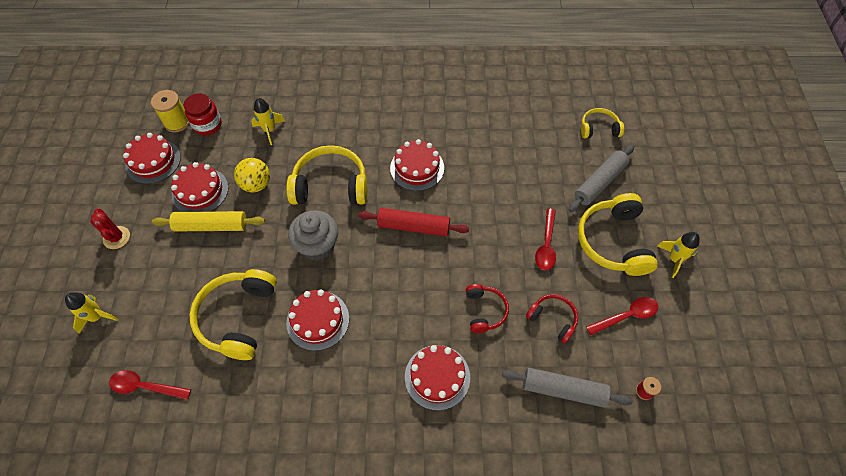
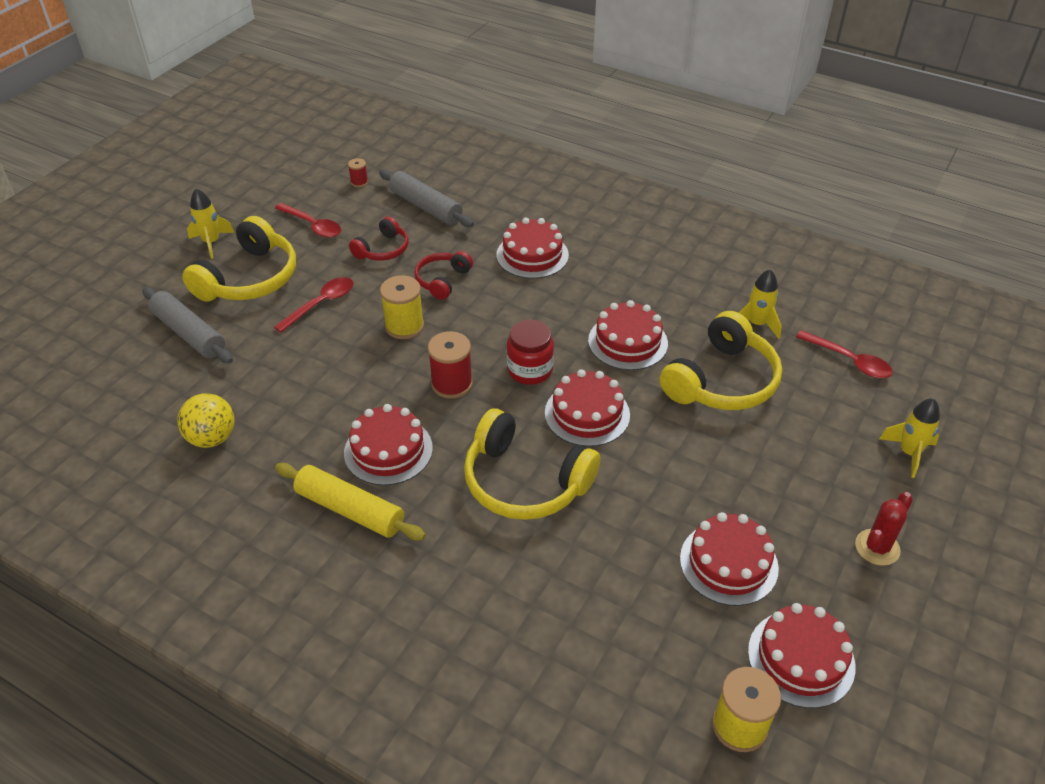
camera: 150 degrees left, 15 degrees down
(116, 237) = (877, 547): red cactus -> red cactus turned 45 degrees clockwise
(207, 125) = (681, 689): red jar -> red jar (530, 370)
(211, 226) = (725, 501): yellow rolling pin -> yellow rolling pin (350, 509)
(256, 184) = (635, 533): yellow ball -> yellow ball (212, 438)
(269, 130) = (572, 620): yellow rocket -> yellow rocket (757, 324)
(317, 246) = (587, 414): grey cupcake -> red cake
(413, 226) = (452, 384): red rolling pin -> red spool
(477, 255) = (404, 326): none -> yellow spool
(553, 319) = (383, 249): red headphones -> red headphones turned 120 degrees counterclockwise
(599, 129) = (106, 390): yellow headphones -> none
(599, 182) = (189, 333): grey rolling pin -> grey rolling pin turned 60 degrees clockwise
(626, 316) = (313, 226): red spoon -> red spoon turned 150 degrees counterclockwise

